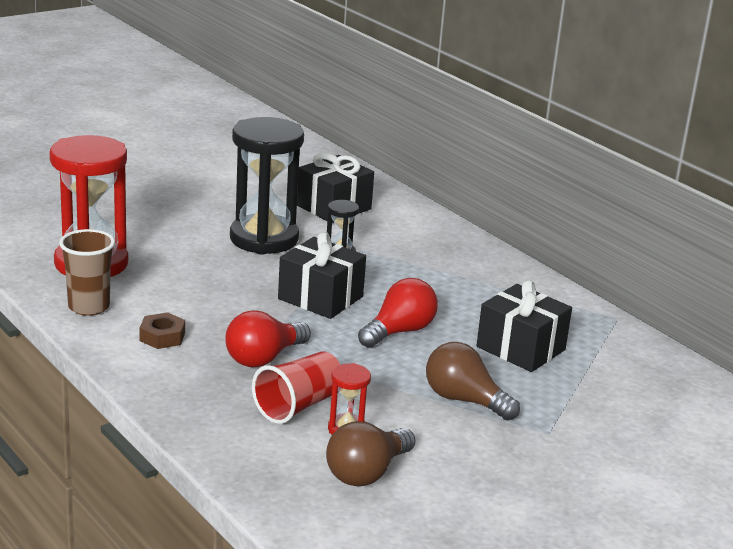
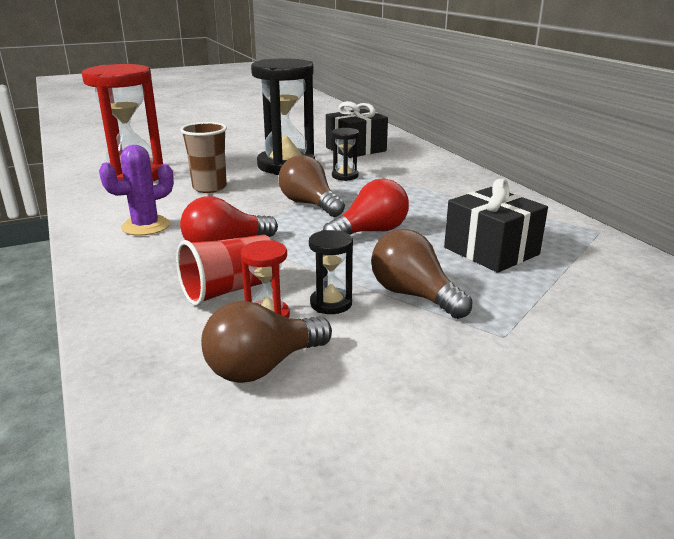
camera: 15 degrees right, 0 degrees up
(89, 307) = (103, 203): brown cup -> brown cup (209, 188)
(162, 336) = (145, 226): brown nut -> purple cactus
(320, 298) = (309, 204): black gift -> brown light bulb
(395, 413) = (331, 303): none -> black hourglass

